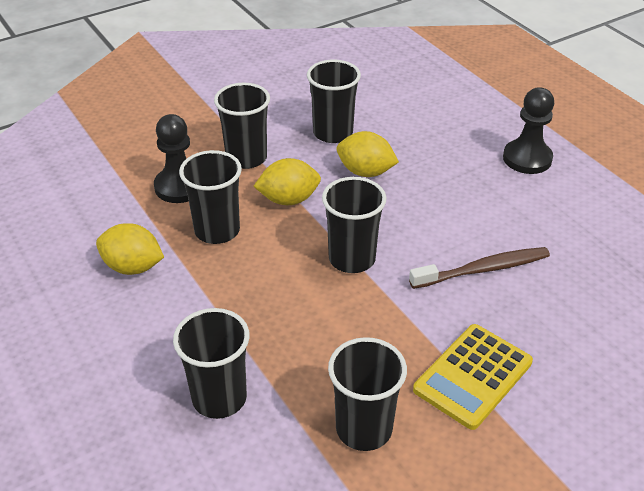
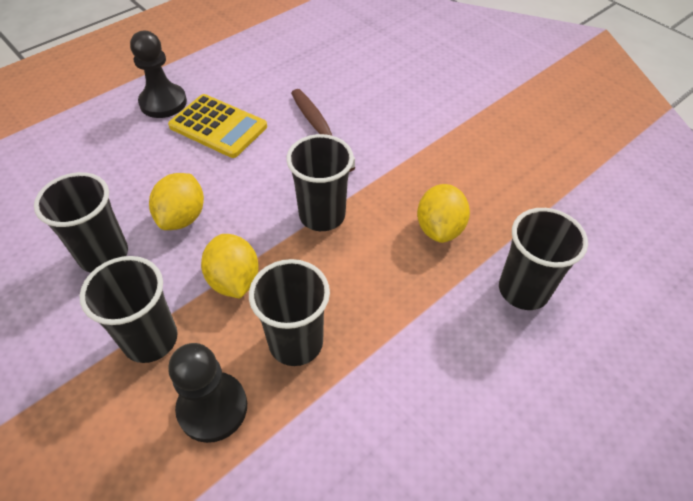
camera: 100 degrees left, 10 degrees up
(133, 267) = (374, 421): yellow lemon -> yellow lemon (439, 228)
(364, 429) = (511, 189): black cup -> none
(472, 376) = (437, 133): yellow calculator -> yellow calculator (218, 127)

